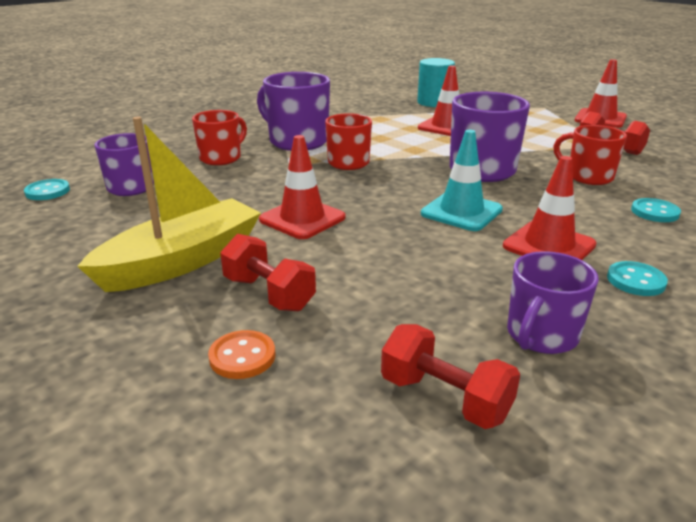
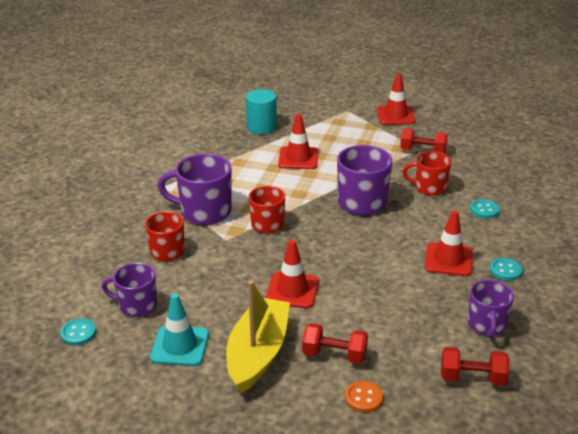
camera: 30 degrees left, 5 degrees up
(461, 212) = (381, 248): turquoise traffic cone -> turquoise traffic cone (180, 346)

